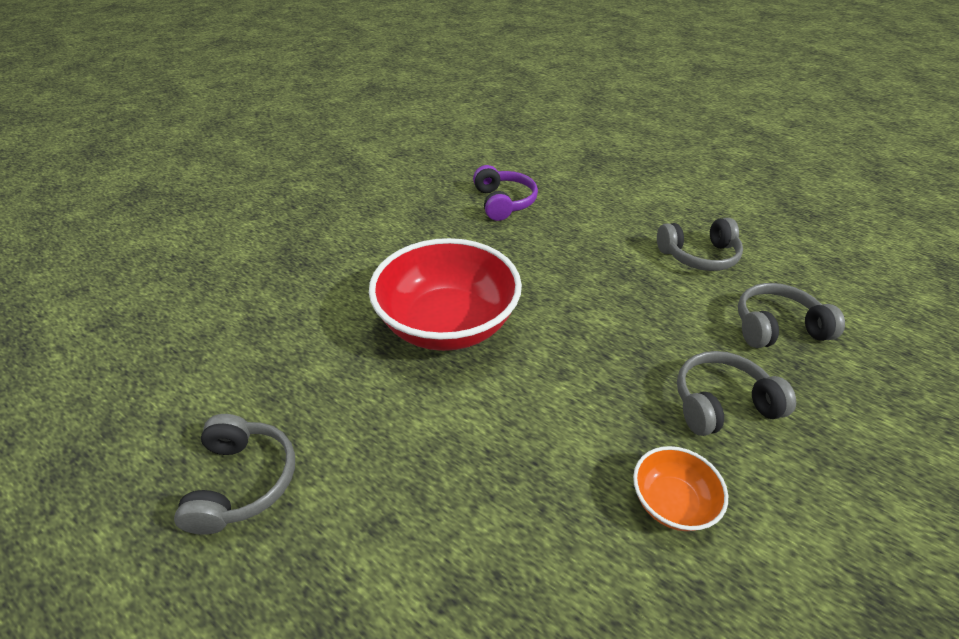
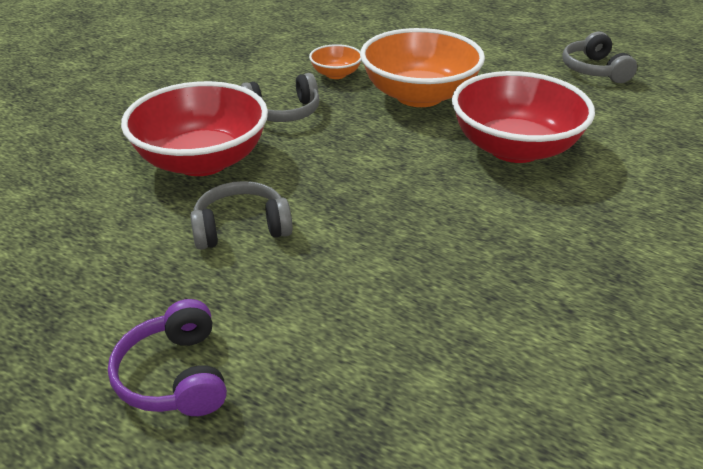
camera: 175 degrees right, 5 degrees down
(503, 202) = (513, 301): purple headphones -> purple headphones (175, 376)
(539, 429) = (419, 95): none -> orange bowl
(776, 327) = (202, 161): grey headphones -> red bowl

